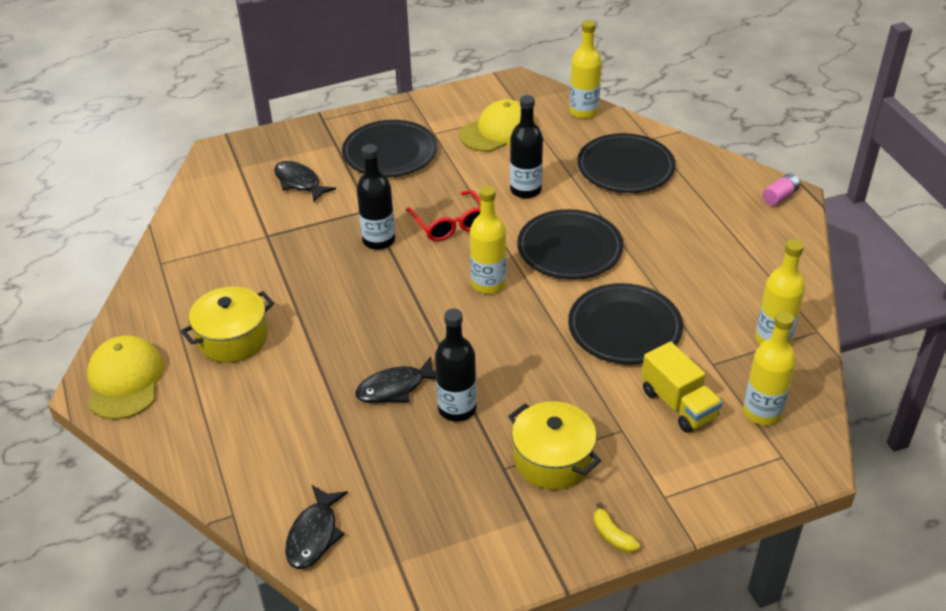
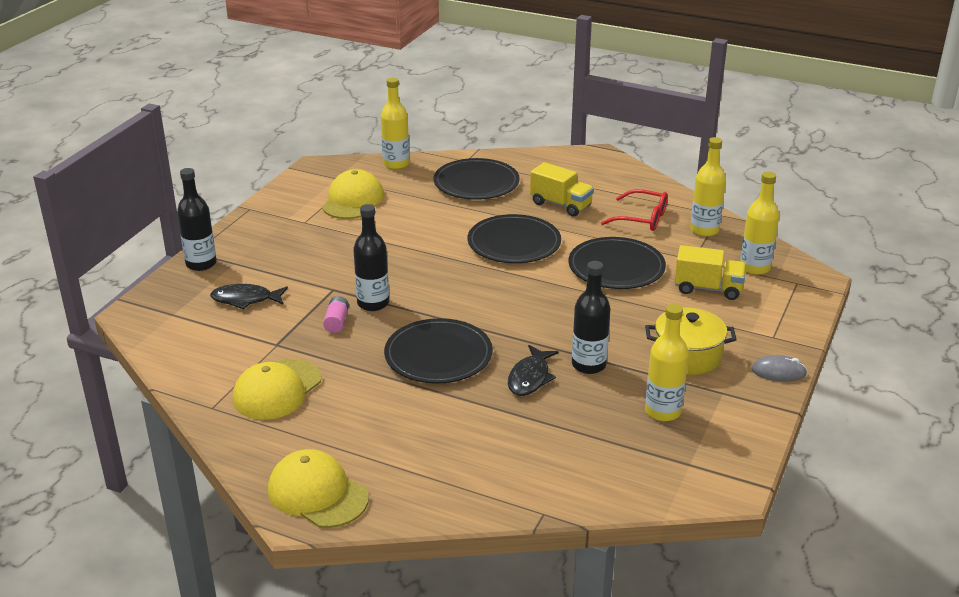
camera: 45 degrees left, 10 degrees down
(215, 276) = (277, 390): none -> yellow cap
(233, 338) = (361, 418): yellow pot -> none
(314, 535) = (616, 486): black fish -> none
(390, 152) = (289, 248): black plate -> black plate (438, 355)
(450, 224) = (410, 269): red glasses -> red glasses (642, 218)
(488, 283) = (493, 288): yellow bottle -> yellow bottle (663, 411)
(525, 190) = (430, 225): black bottle -> black bottle (201, 264)
(612, 536) = (778, 372): yellow banana -> grey mouse
(670, 231) = (561, 205): none -> yellow truck
(779, 197) = (594, 158): pink battery -> pink battery (337, 322)

